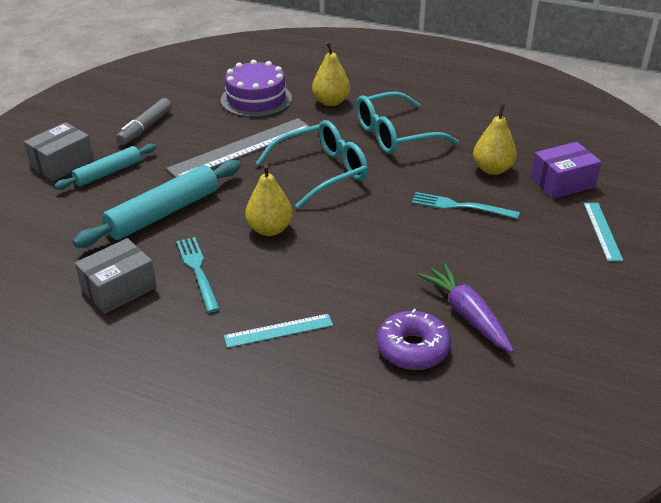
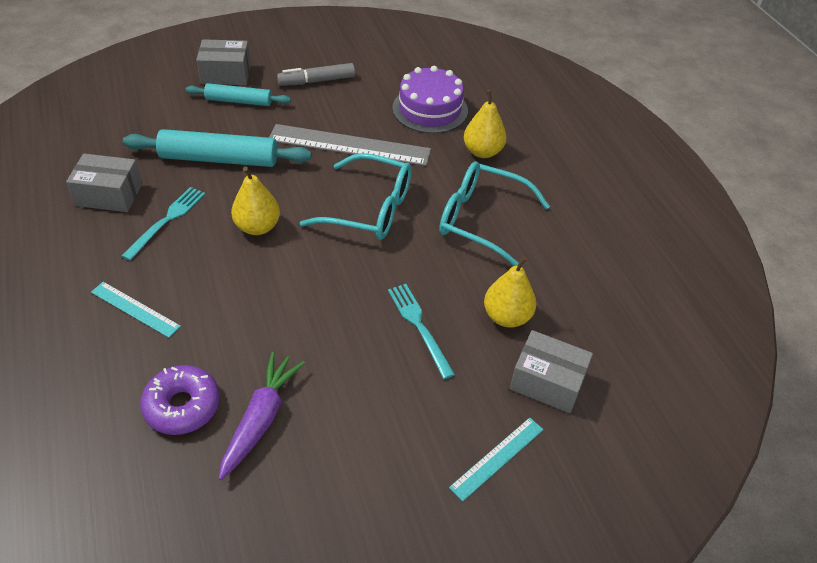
camera: 45 degrees right, 10 degrees up
(562, 182) = (547, 382): purple box -> grey box

